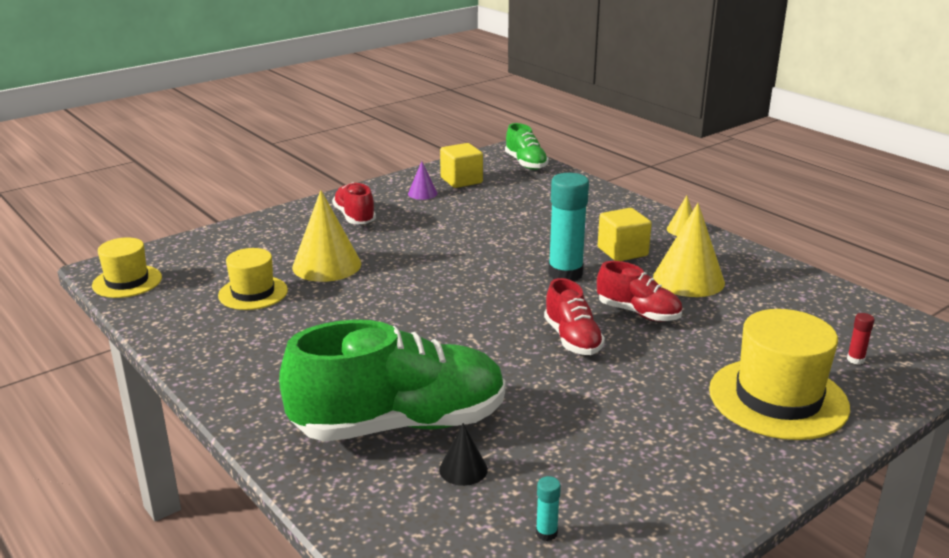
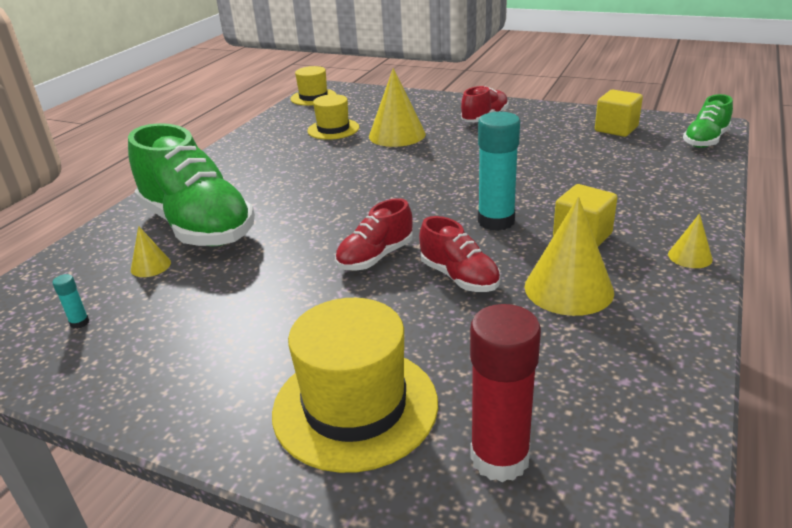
camera: 65 degrees right, 5 degrees up
(422, 193) = (564, 124): purple cone -> none
(463, 469) = (150, 266): black cone -> yellow cone
(638, 313) = (459, 277): red shoe -> red shoe turned 45 degrees counterclockwise
(855, 359) = (499, 458): red glue stick -> red glue stick, size x2.40

